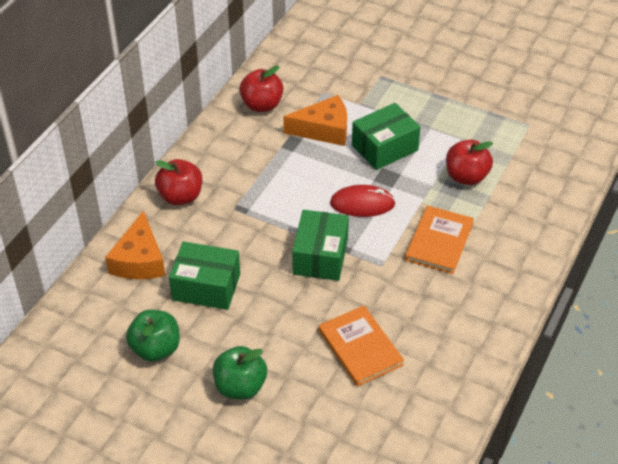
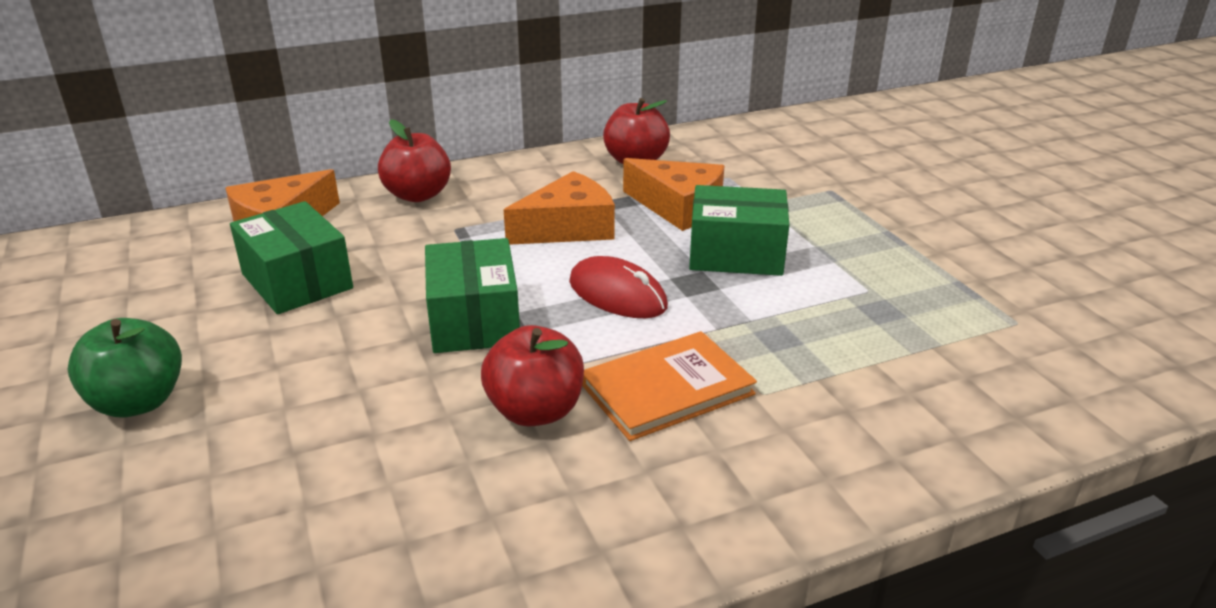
camera: 40 degrees right, 15 degrees down
(155, 349) = (141, 308): green apple -> none
(289, 175) = (568, 228): none -> orange cheese
(320, 256) = (474, 320): green box -> green box turned 60 degrees counterclockwise
(360, 348) = (348, 453): orange book -> none
(466, 177) = (821, 335): red apple -> red apple (535, 411)

